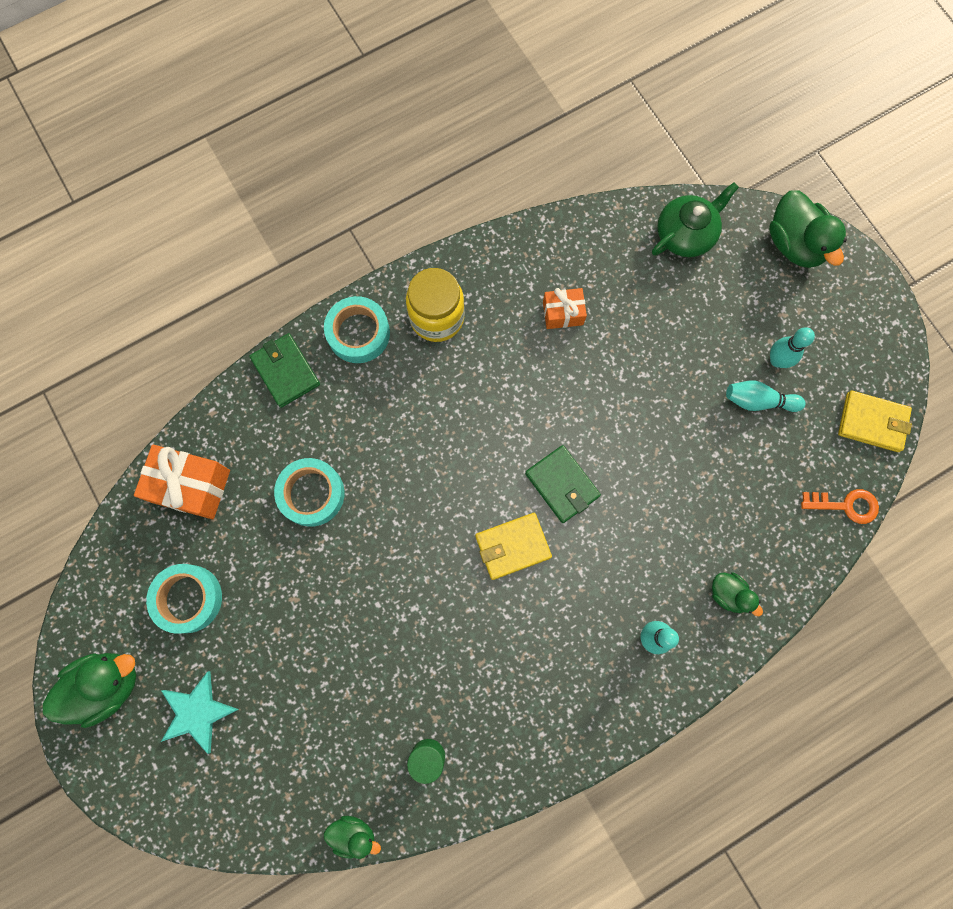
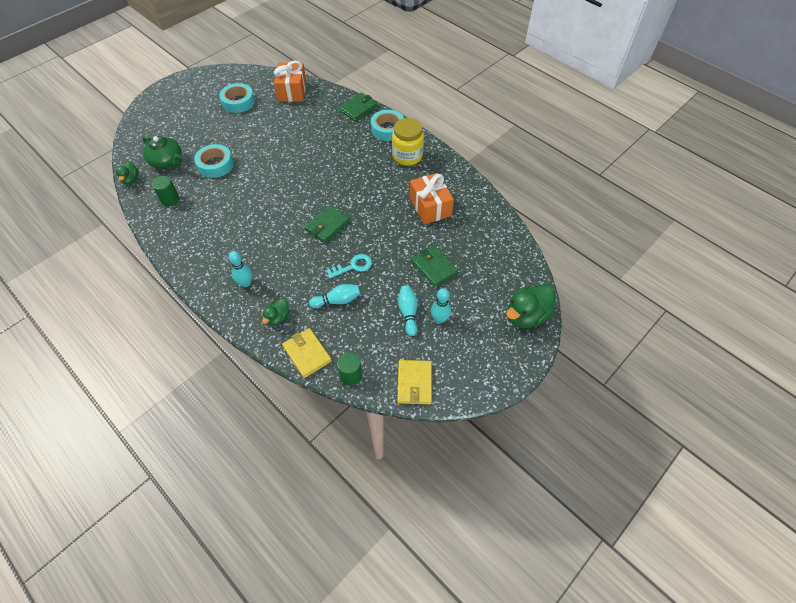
camera: 75 degrees right, 20 degrees down
(107, 685) = (195, 87): green duck -> none
(197, 712) = (185, 116): turquoise star -> none
(311, 494) = (298, 130): turquoise tape -> turquoise tape (215, 165)
(513, 546) = (287, 211): yellow wallet -> yellow wallet (307, 354)
(563, 313) = (430, 207): orange gift -> orange gift, size x1.69
(655, 461) = (353, 266): none -> turquoise key
(684, 342) = (434, 267): none -> green wallet
(686, 234) = (506, 255): green teapot -> green teapot (167, 161)
(715, 498) = (337, 300): none -> turquoise bowling pin
(845, 505) = (351, 375): orange key -> green cylinder

